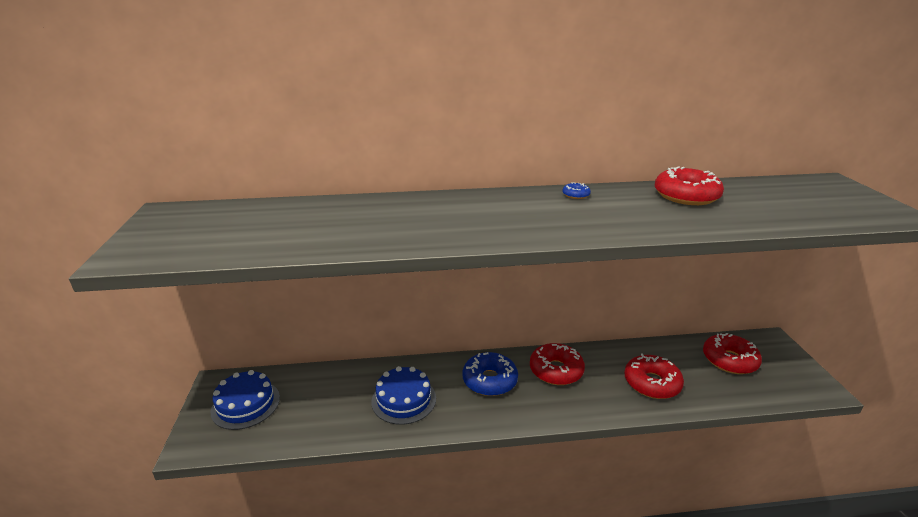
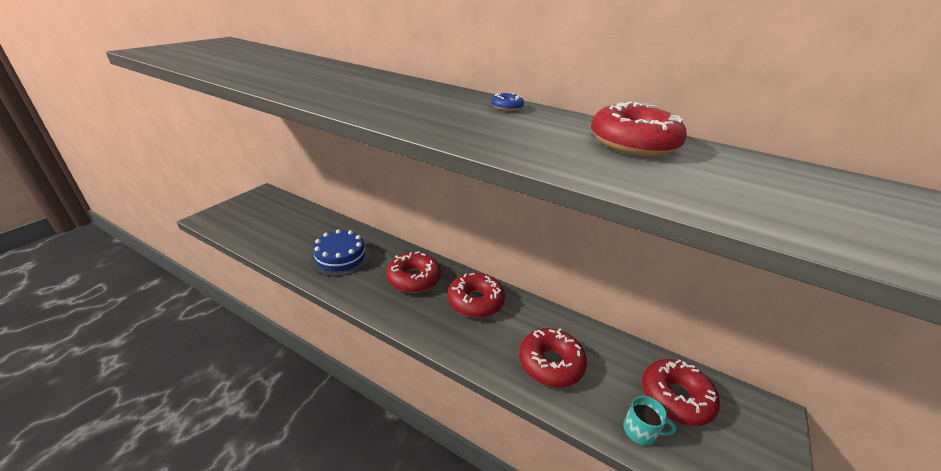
camera: 35 degrees right, 5 degrees up
(245, 404) = (259, 211): blue cake -> none
(489, 380) = (413, 279): blue donut -> red donut
(737, 391) = (640, 431): none -> turquoise mug

